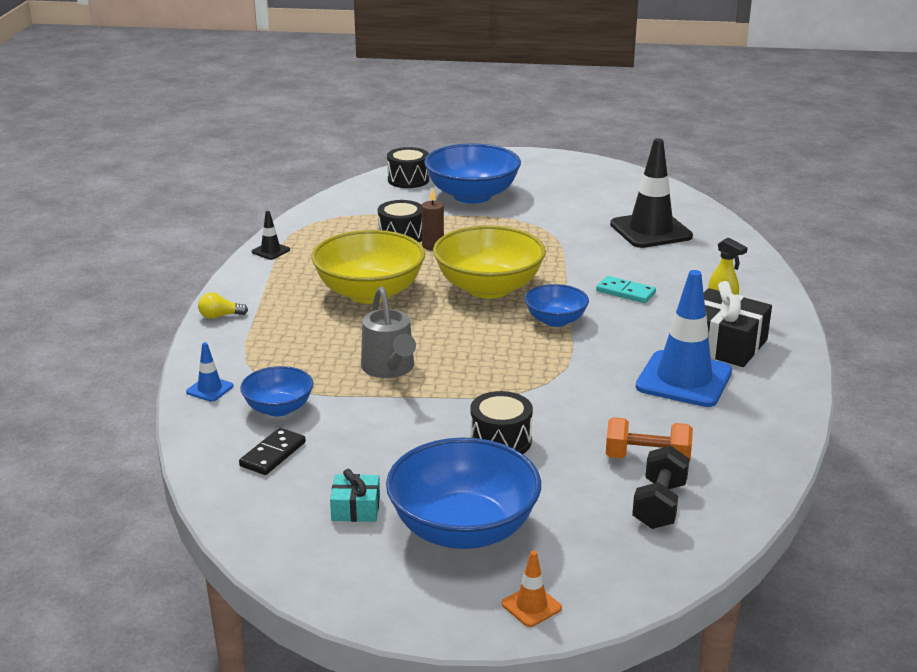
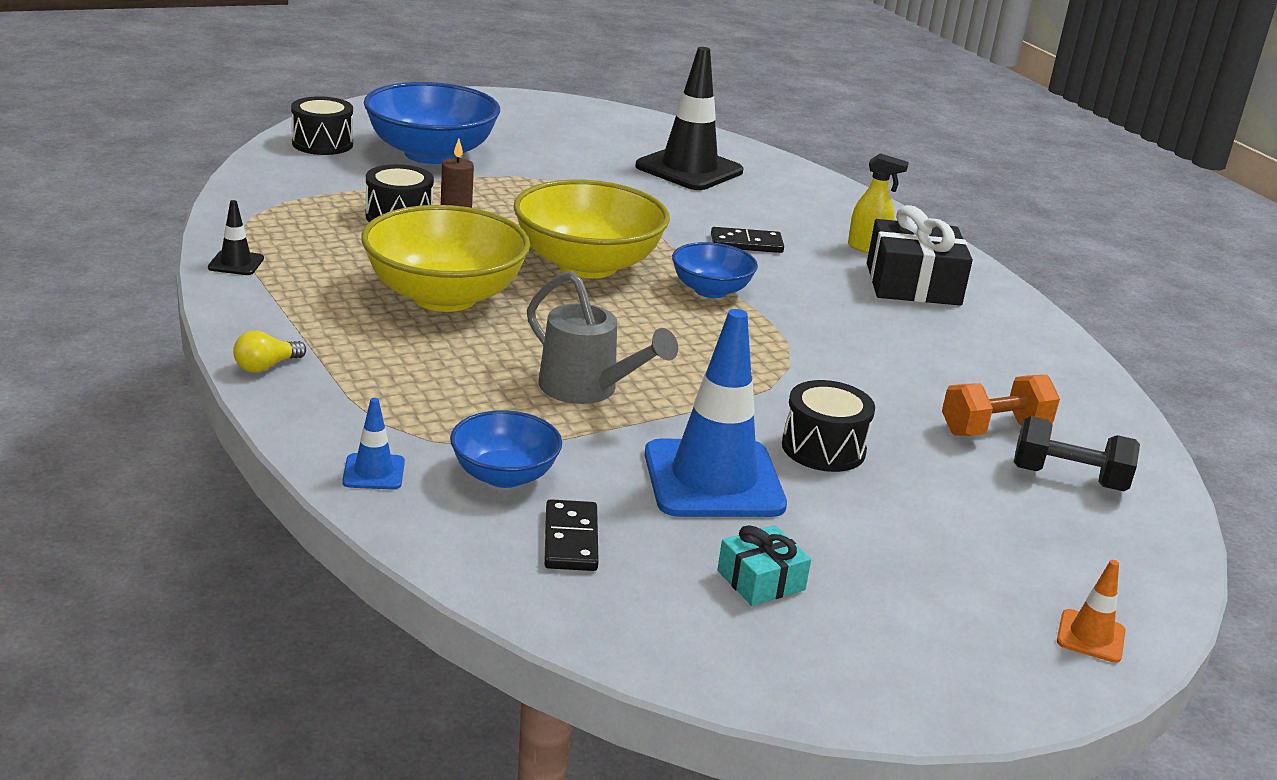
camera: 35 degrees left, 0 degrees up
(463, 529) = (912, 568): blue bowl -> none
(625, 292) = (746, 244): turquoise domino -> black domino
(659, 505) = (1068, 478): black dumbbell -> black dumbbell turned 60 degrees counterclockwise
(684, 379) = (922, 331): blue traffic cone -> blue traffic cone (713, 480)

